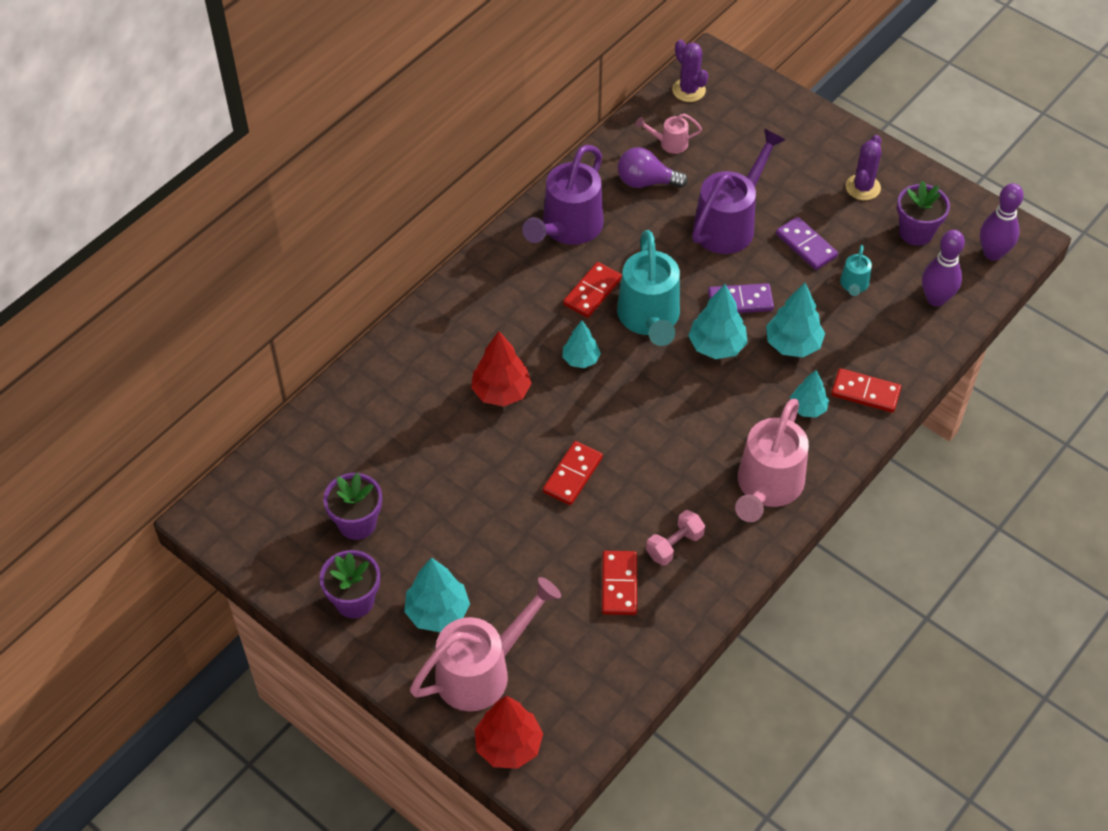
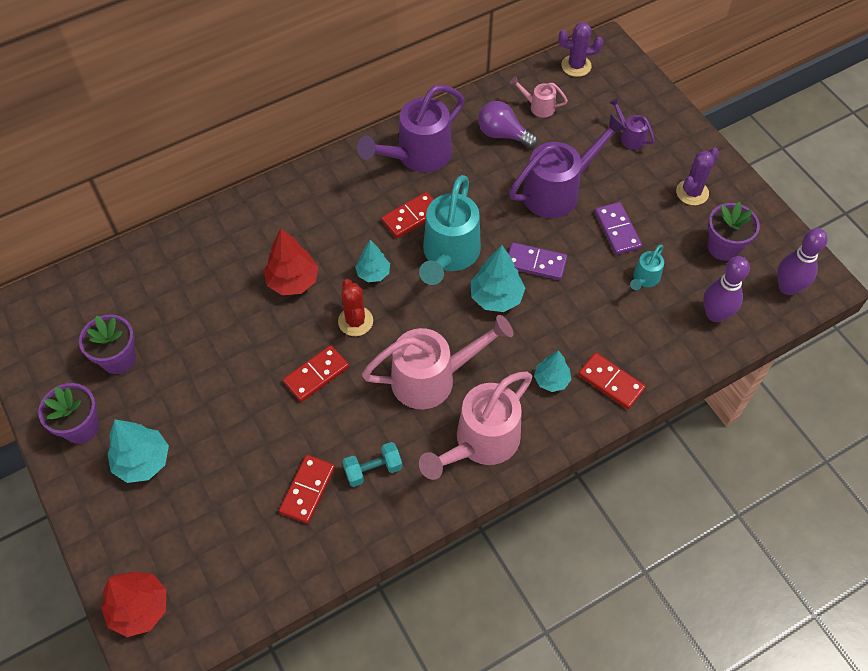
camera: 20 degrees right, 5 degrees up
(482, 670) = (152, 529): pink watering can -> pink watering can (433, 378)
(586, 411) = (355, 321): none -> red cactus
(674, 545) = (373, 469): pink dumbbell -> turquoise dumbbell
(688, 90) = (576, 66): purple cactus -> purple cactus turned 75 degrees counterclockwise
(776, 148) = (629, 136): none -> purple watering can
(793, 344) = (565, 316): turquoise tree -> none

